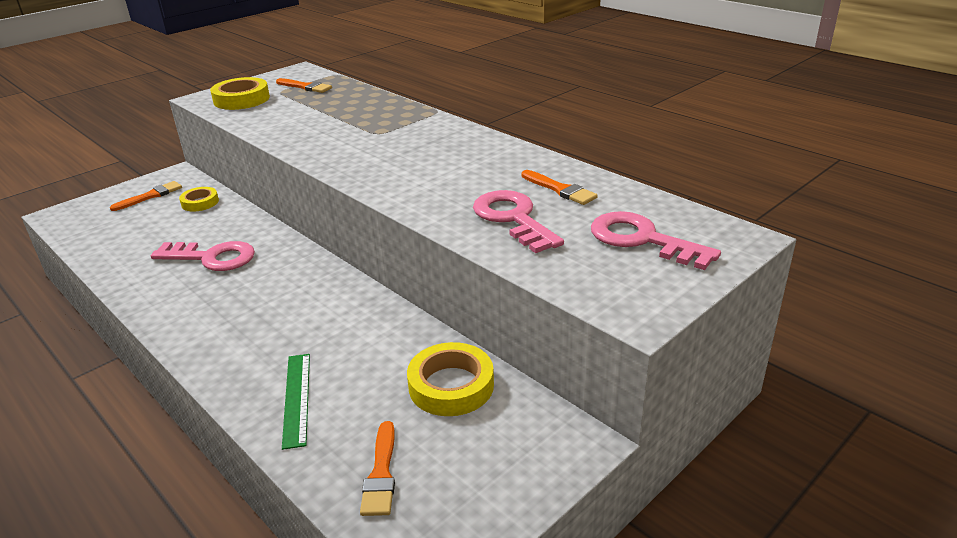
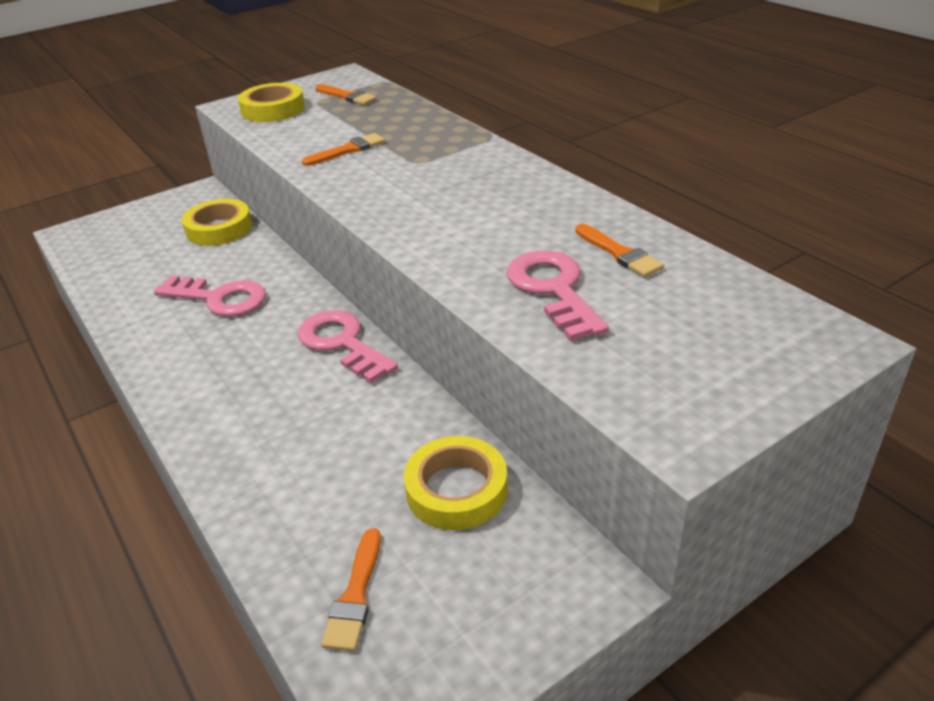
camera: 10 degrees right, 5 degrees up
(150, 196) = (168, 217): orange brush -> orange brush (348, 150)
(200, 202) = (219, 228): yellow tape -> yellow tape, size x1.61
(297, 398) = (279, 486): green ruler -> none
(642, 240) = (710, 333): pink key -> pink key (342, 343)

